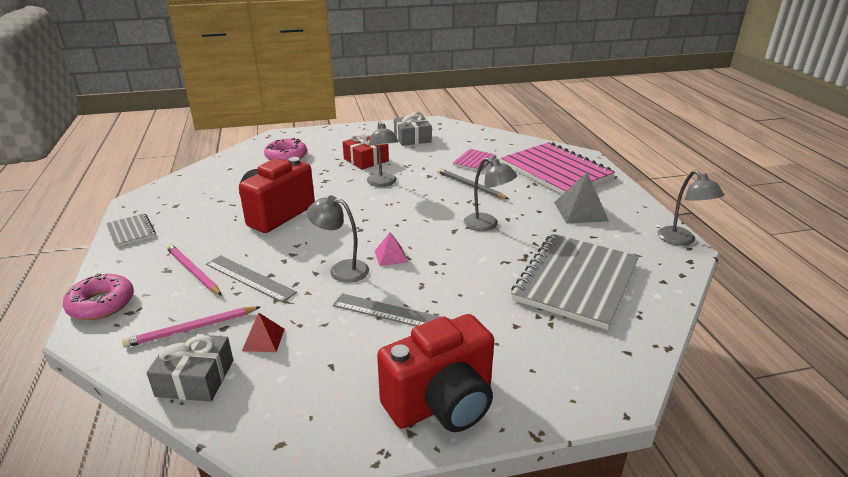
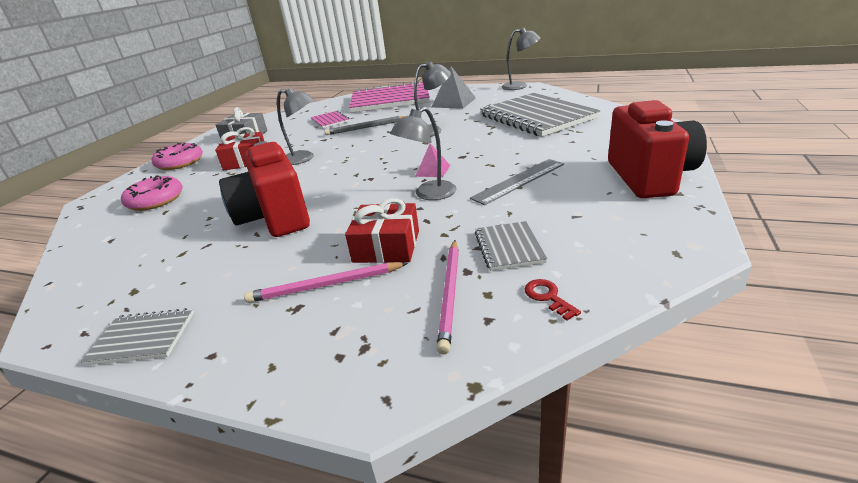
camera: 55 degrees left, 0 degrees up
(101, 304) = (313, 377): pink donut -> pink donut (180, 163)
(195, 378) = (548, 297): grey gift -> red key
(249, 278) = (386, 246): grey ruler -> red gift
(263, 339) = (509, 247): red pyramid -> grey notebook

